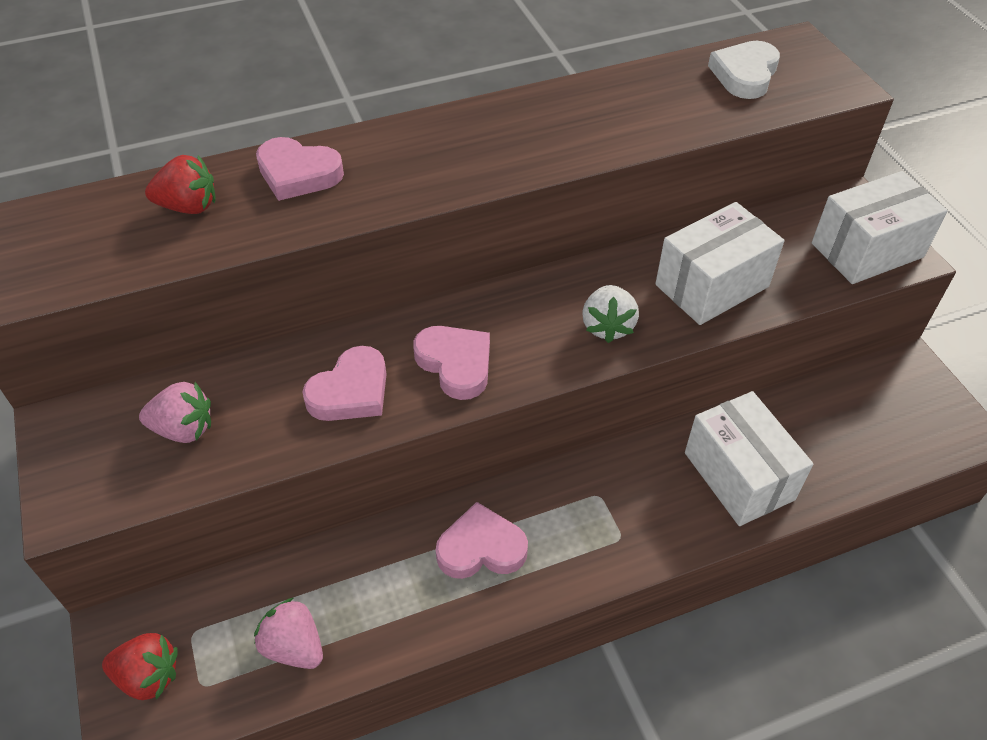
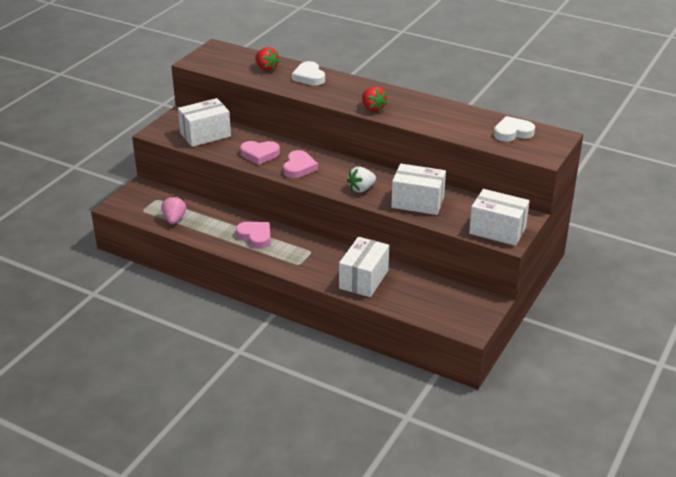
camera: 50 degrees right, 15 degrees down
(148, 676) = (134, 199): red strawberry -> red strawberry (372, 108)
(184, 429) = (205, 135): pink strawberry -> white box
(298, 174) = (309, 77): pink heart -> white heart

